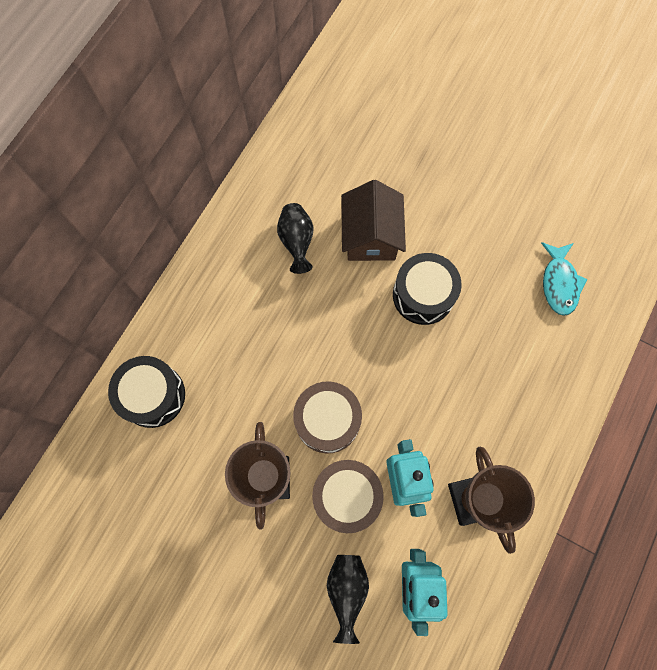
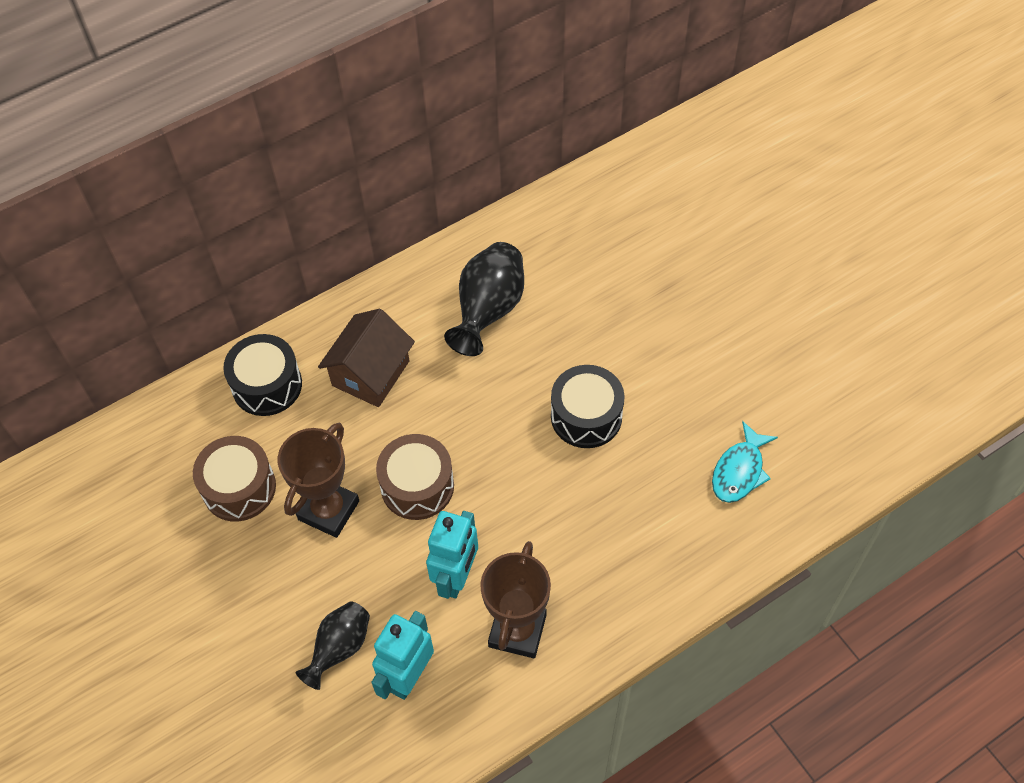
camera: 30 degrees right, 15 degrees down
(297, 242) = (488, 311): black vase -> black vase, size x1.58
(346, 496) = (392, 564): brown drum -> brown drum (239, 488)
(370, 236) = (566, 338): brown house -> brown house (370, 373)

